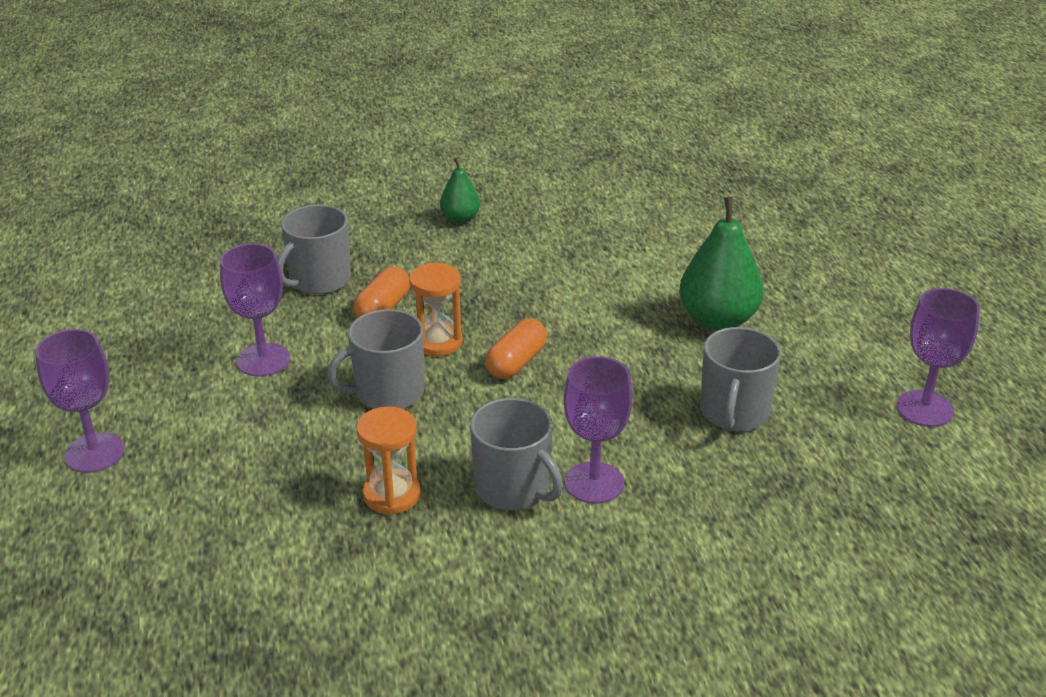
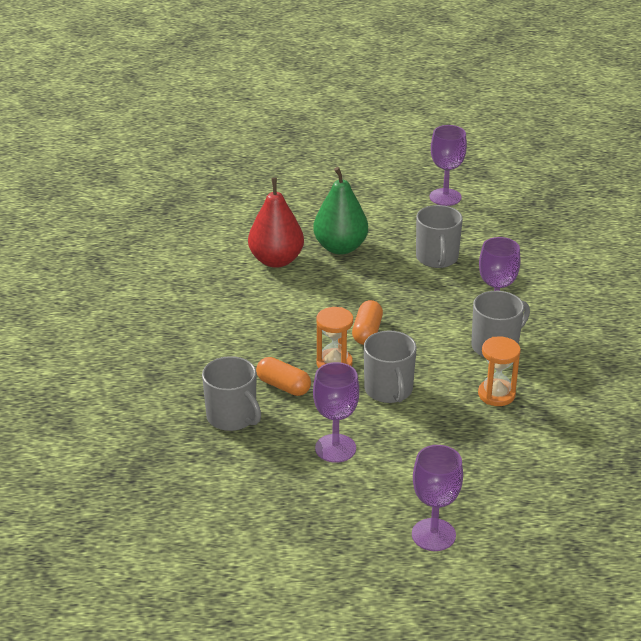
camera: 80 degrees left, 0 degrees up
(460, 218) = (167, 339): green pear -> none
(516, 362) = (367, 332): orange capsule -> orange capsule turned 60 degrees clockwise
(660, 272) = (276, 260): none -> red pear
(734, 412) = (437, 258): grey mug -> grey mug turned 60 degrees clockwise

